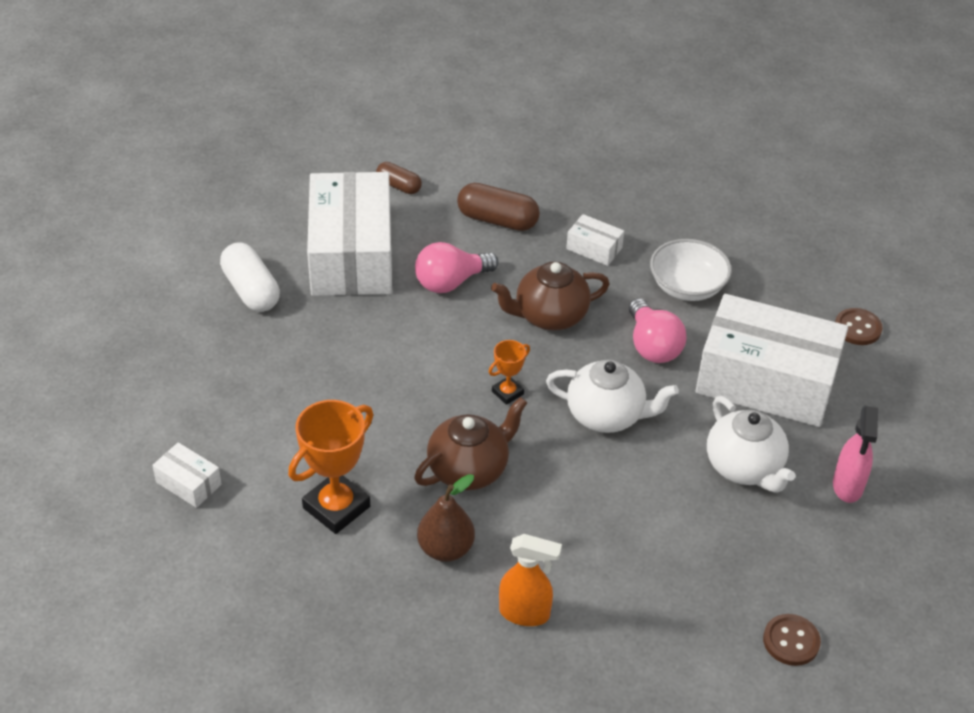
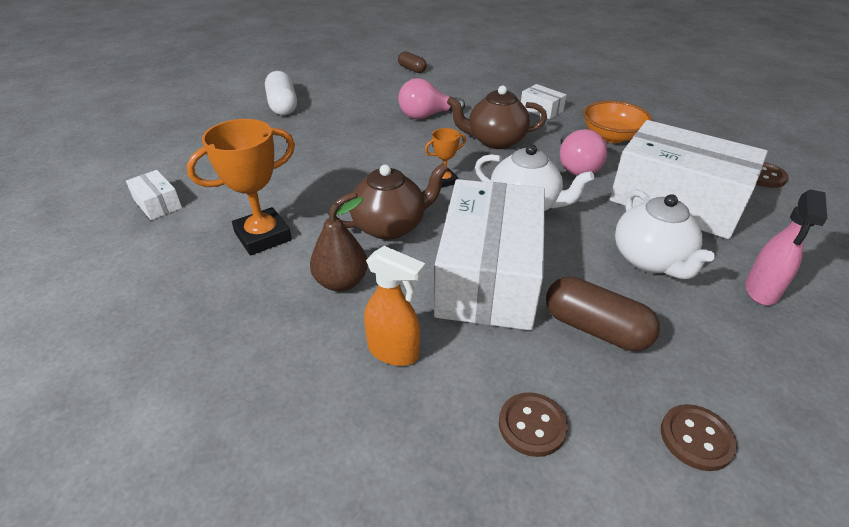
camera: 15 degrees right, 5 degrees down
(351, 254) = (362, 96): white box -> white box (488, 275)
(497, 220) = (474, 90): brown capsule -> brown capsule (595, 328)
(661, 656) = (532, 425): none -> brown button
(687, 286) = (612, 136): white bowl -> orange bowl

